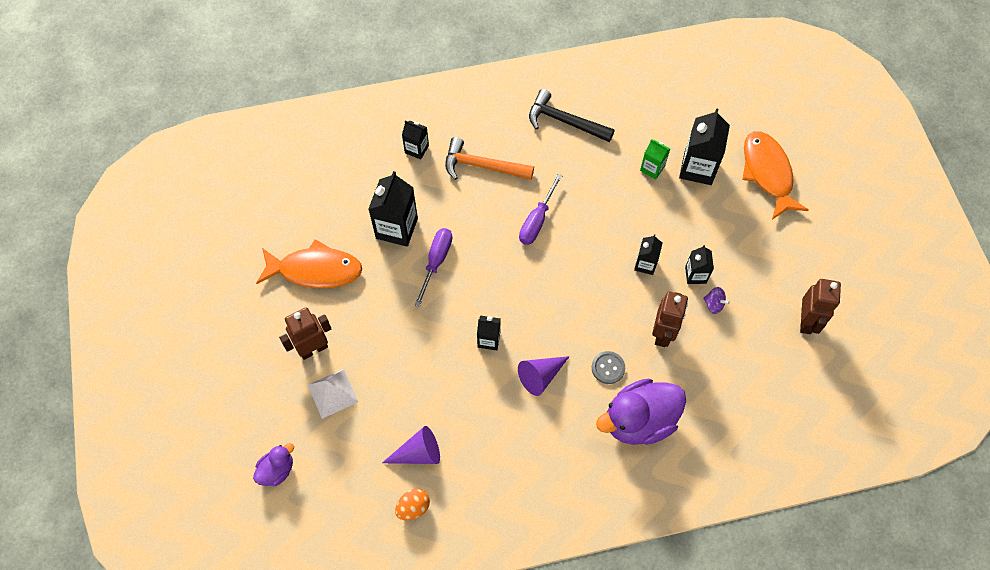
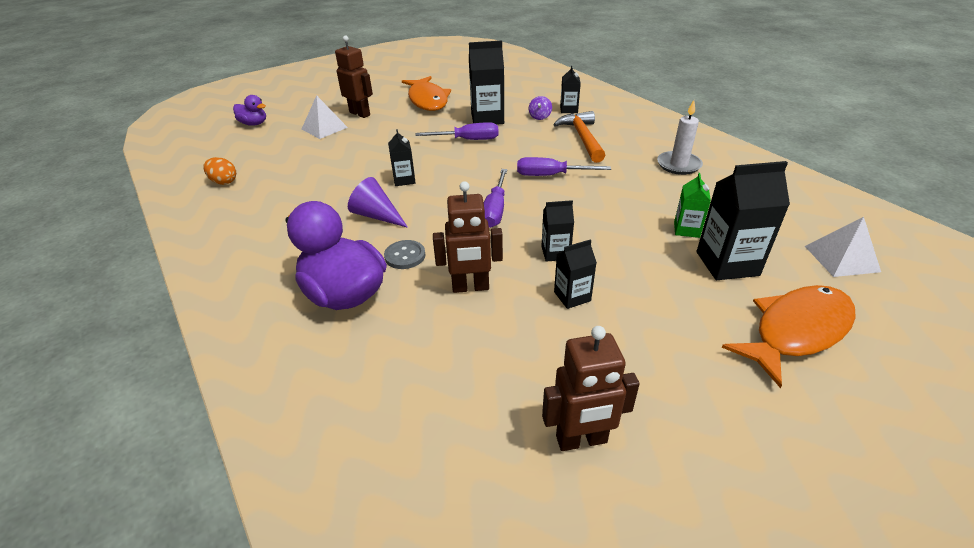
camera: 70 degrees right, 25 degrees down
(418, 453) = (277, 172): purple cone -> none
(564, 121) = (678, 165): black hammer -> white candle
(572, 283) = (495, 210): none -> purple screwdriver
(713, 304) = (540, 323): purple spinning top -> purple spinning top (540, 117)
(717, 103) = (841, 258): none -> white pyramid

